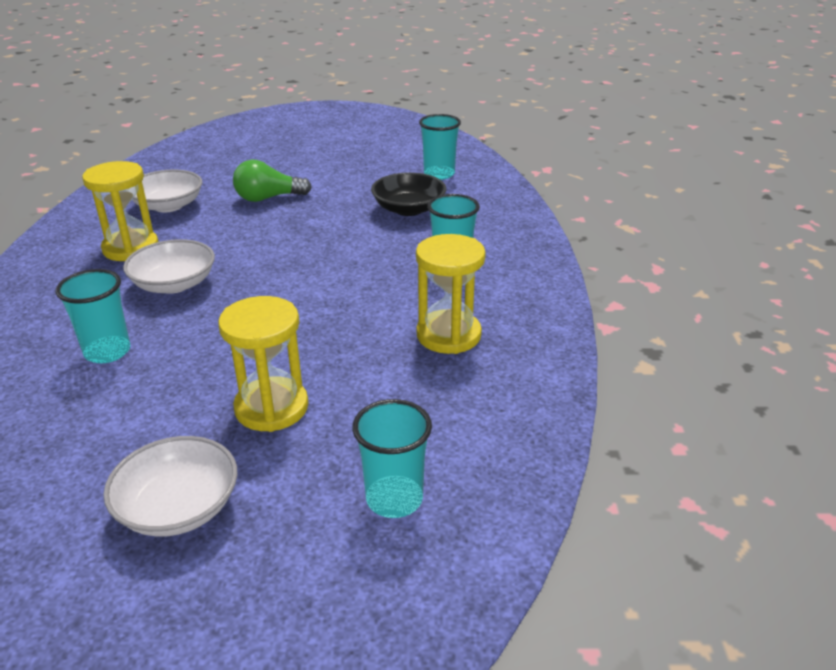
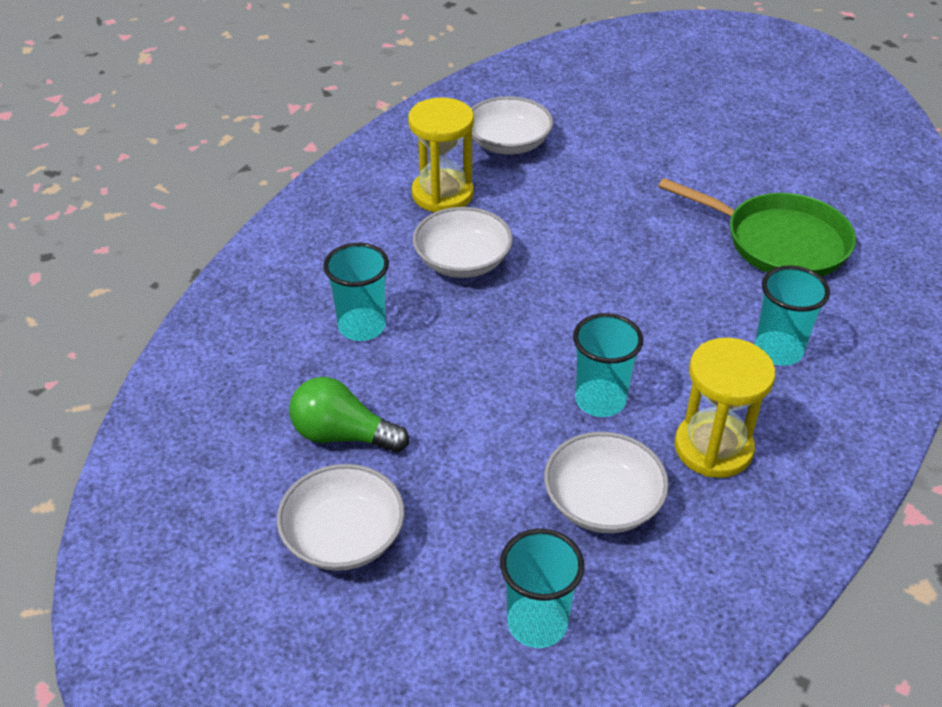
camera: 30 degrees right, 10 degrees up
(268, 198) = (621, 168): green light bulb -> green light bulb (342, 435)
(271, 407) = (479, 462): yellow hourglass -> none
(391, 397) = (602, 502): none -> white bowl
(409, 209) = (779, 242): black bowl -> green pan
(439, 174) = (853, 196): turquoise cup -> turquoise cup (600, 400)

